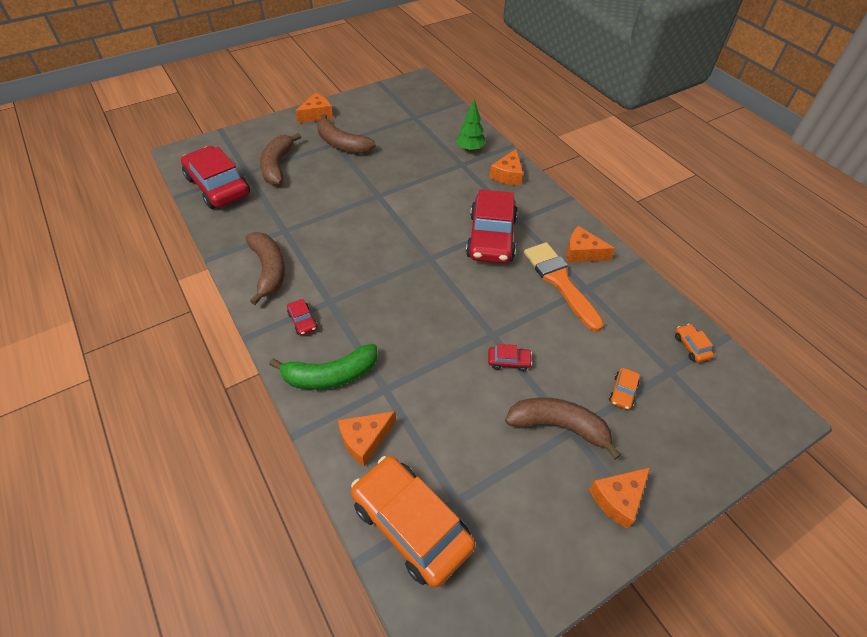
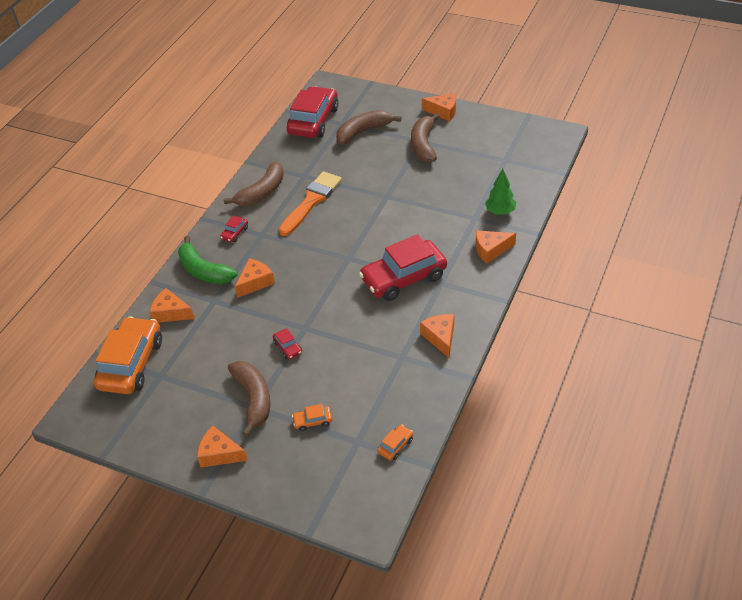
camera: 60 degrees right, 5 degrees down
(393, 341) = (255, 282): none -> orange cheese
(560, 282) = (393, 339): orange brush -> orange brush (311, 201)

